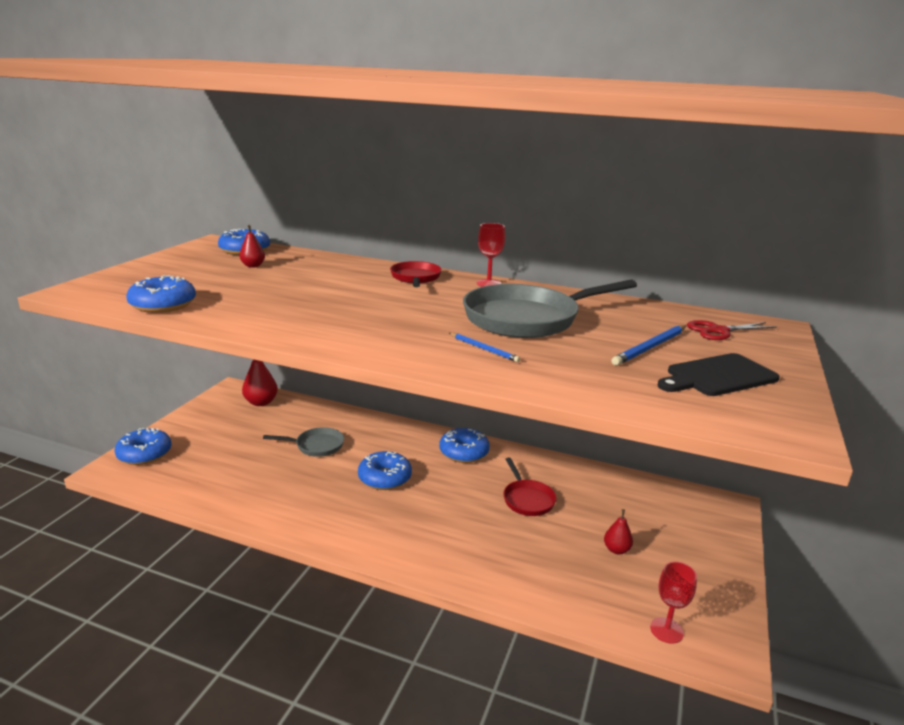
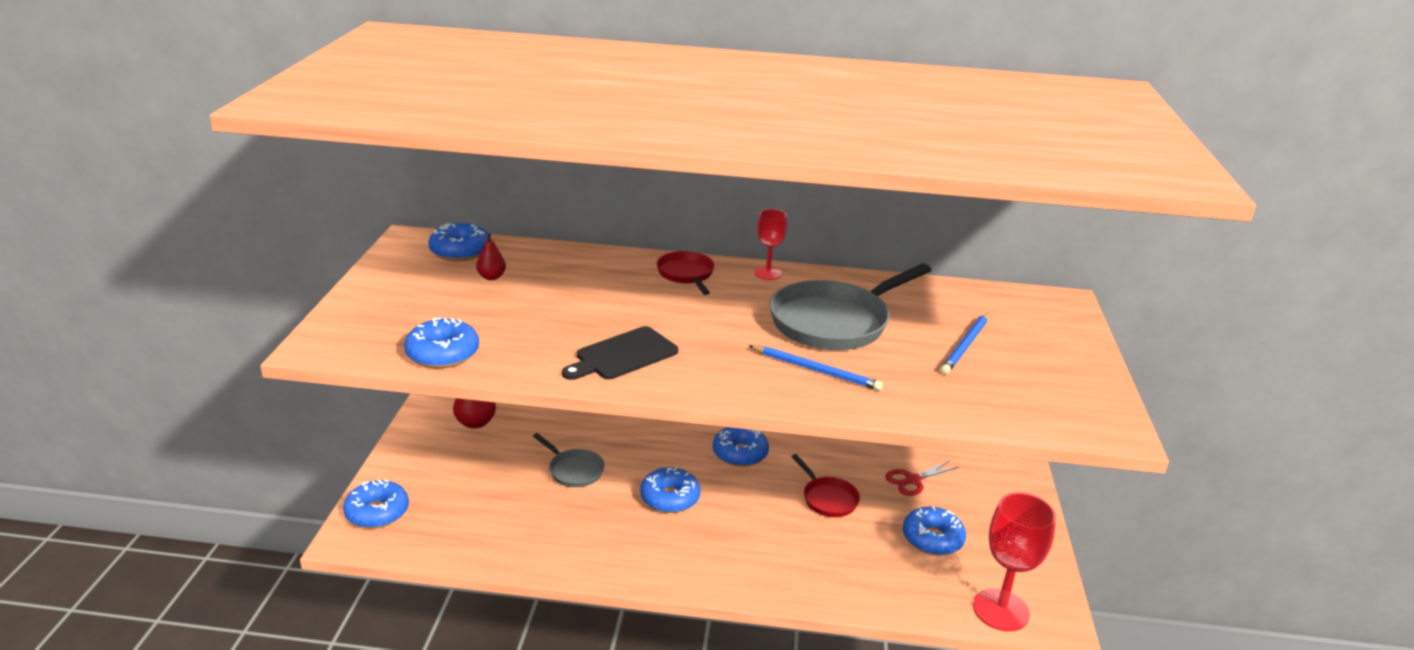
camera: 15 degrees left, 5 degrees up
(316, 446) = (573, 470): grey pan -> grey pan turned 60 degrees clockwise
(483, 349) = (815, 370): blue pencil -> blue pencil, size x1.56
(616, 550) = (932, 539): red pear -> blue donut
(666, 630) = (1000, 610): red goblet -> red goblet, size x1.82
(718, 331) = (1017, 314): red scissors -> red scissors (912, 480)
(718, 376) = (1037, 374): black cutting board -> black cutting board (623, 355)

